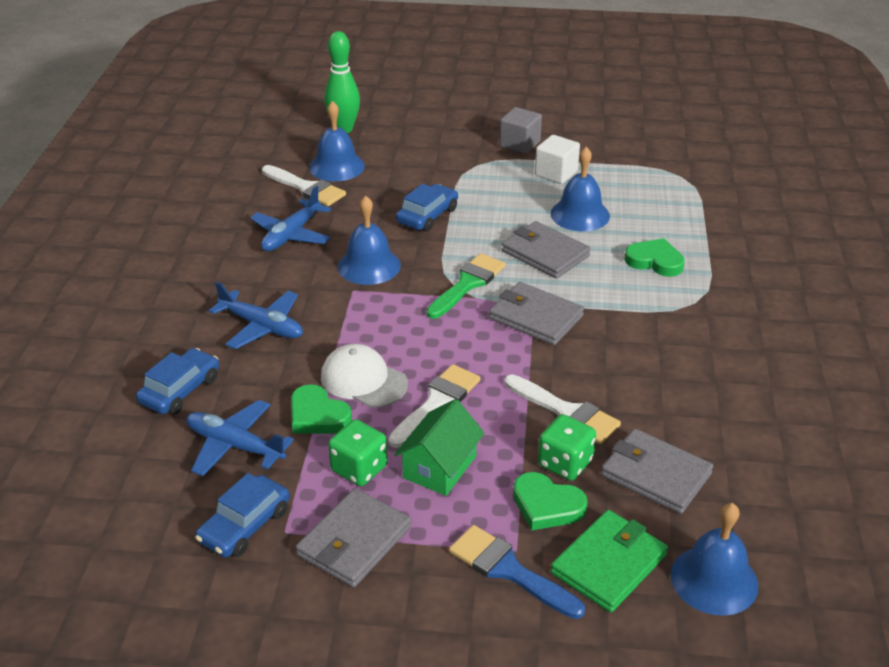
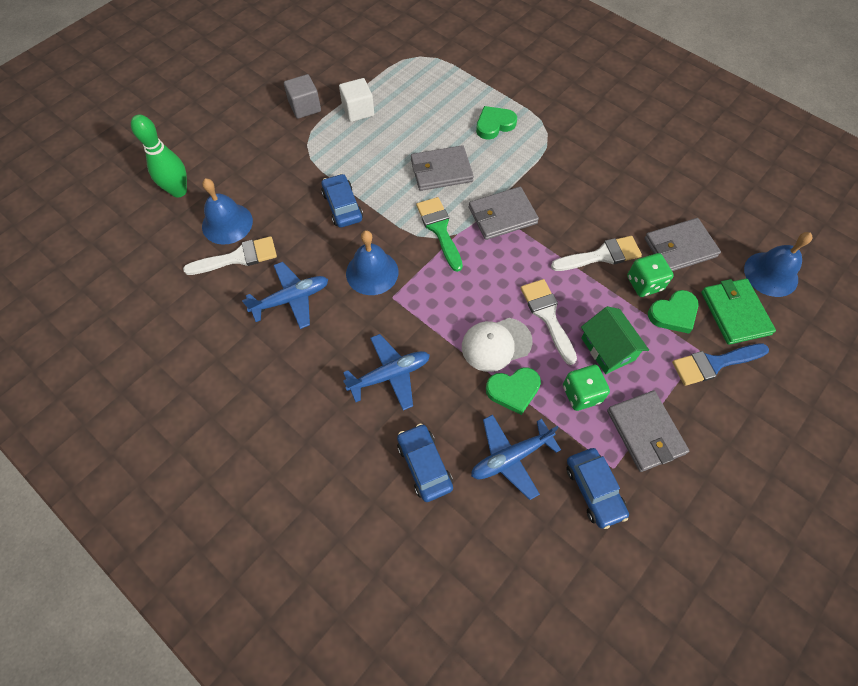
camera: 55 degrees left, 25 degrees up
(291, 235) = (291, 299): blue plane -> blue plane turned 90 degrees counterclockwise
(580, 214) = (415, 128): blue bell -> none

